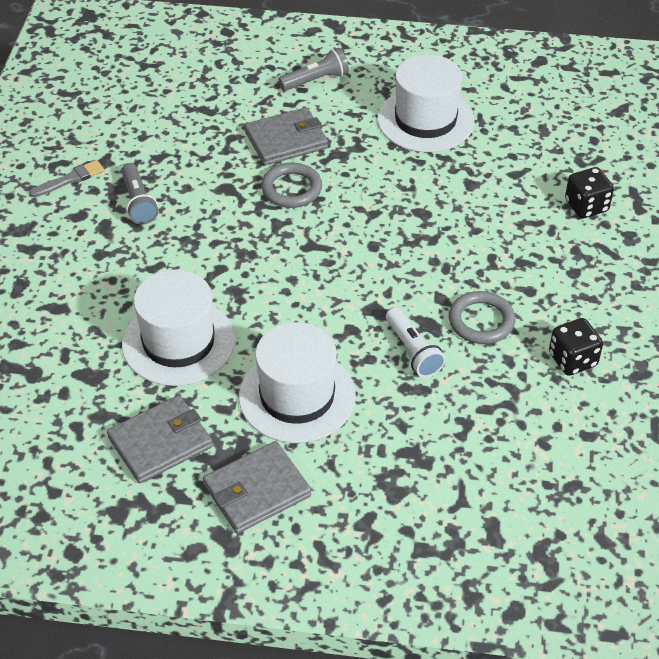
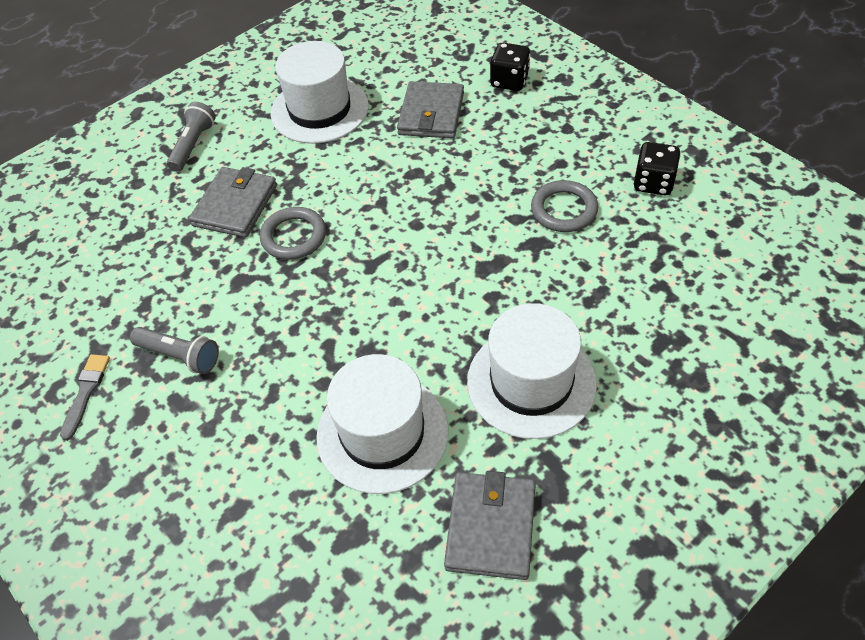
camera: 45 degrees left, 5 degrees up
(257, 490) = (614, 483): grey wallet -> grey wallet (431, 114)
(413, 351) = (554, 271): white flashlight -> none

